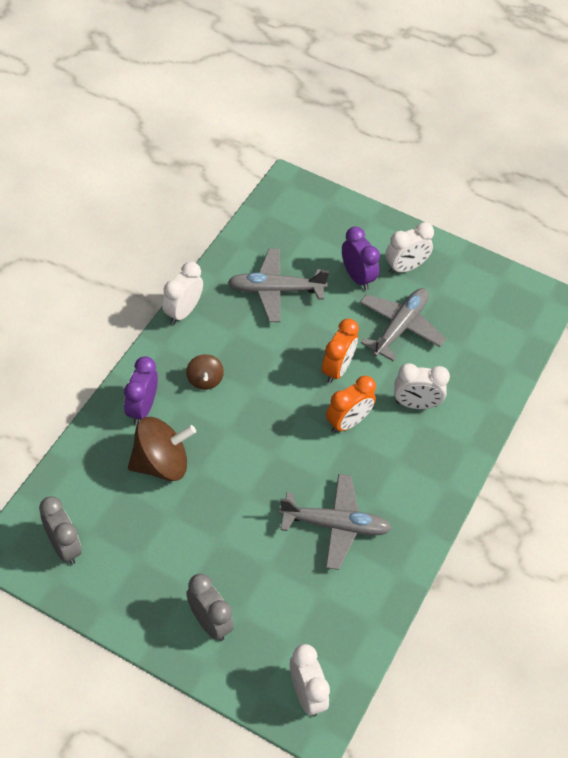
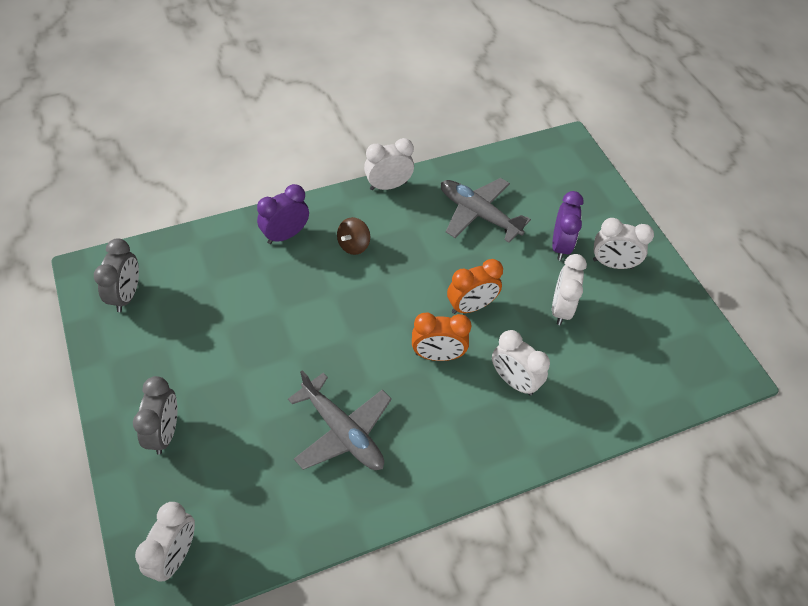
camera: 40 degrees right, 0 degrees up
(161, 463) = (257, 284): brown spinning top -> none
(400, 327) = (560, 308): grey plane -> white clock

